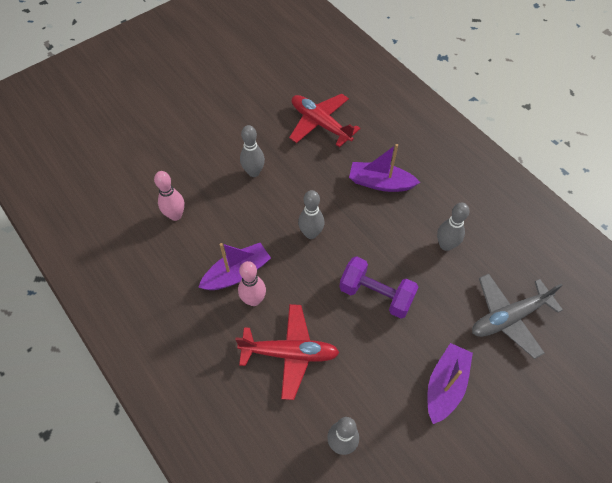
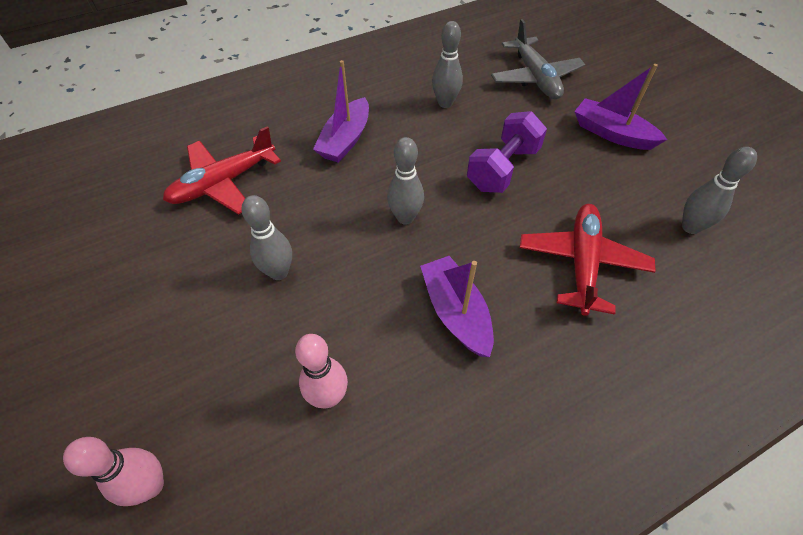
camera: 80 degrees left, 5 degrees down
(254, 300) = (502, 295): pink bowling pin -> pink bowling pin (151, 485)

